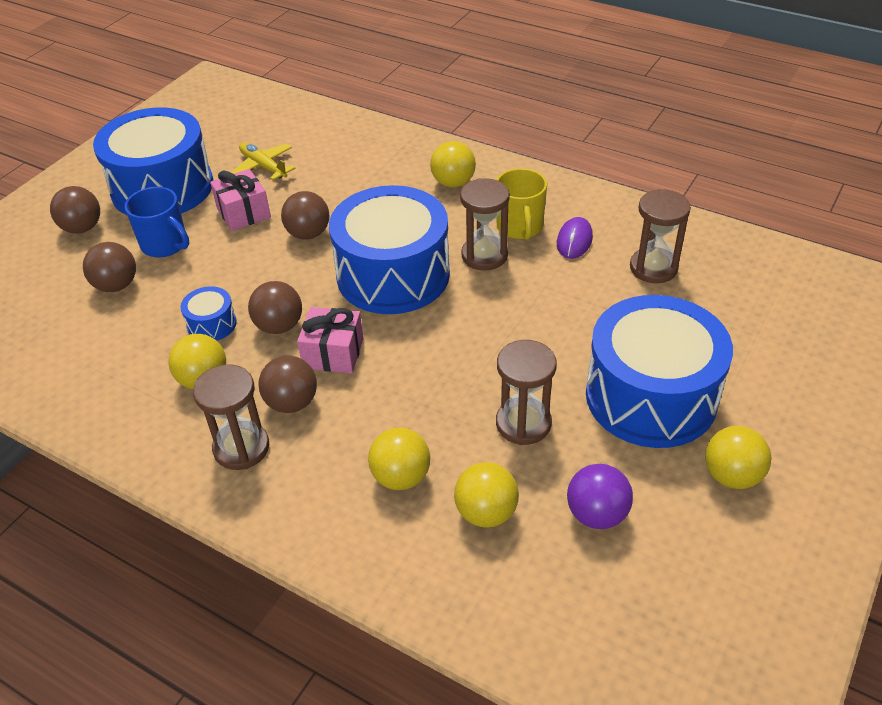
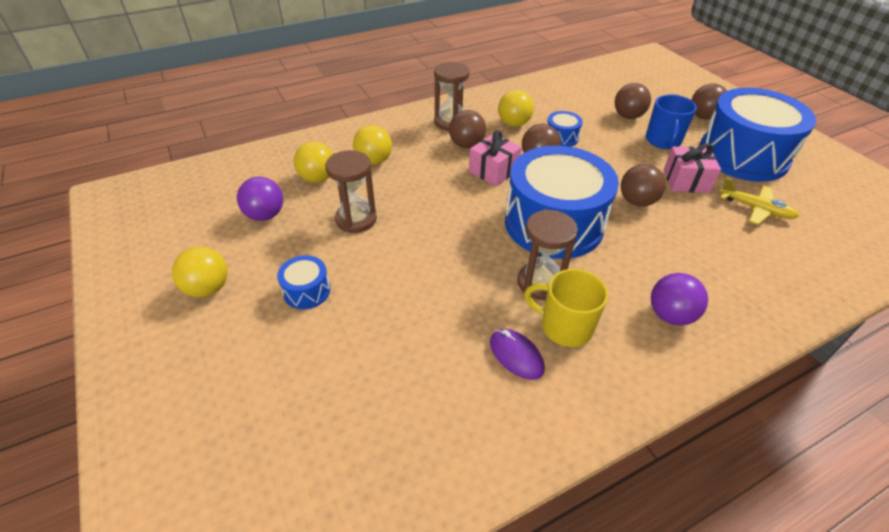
camera: 120 degrees right, 0 degrees up
(165, 245) = (663, 141): blue mug -> blue mug turned 60 degrees counterclockwise
(263, 167) = (755, 209): yellow plane -> yellow plane turned 45 degrees clockwise
(453, 183) = (670, 315): yellow ball -> purple ball
(651, 396) = (307, 291): blue drum -> blue drum, size x0.41
(653, 268) = (430, 392): brown hourglass -> none

